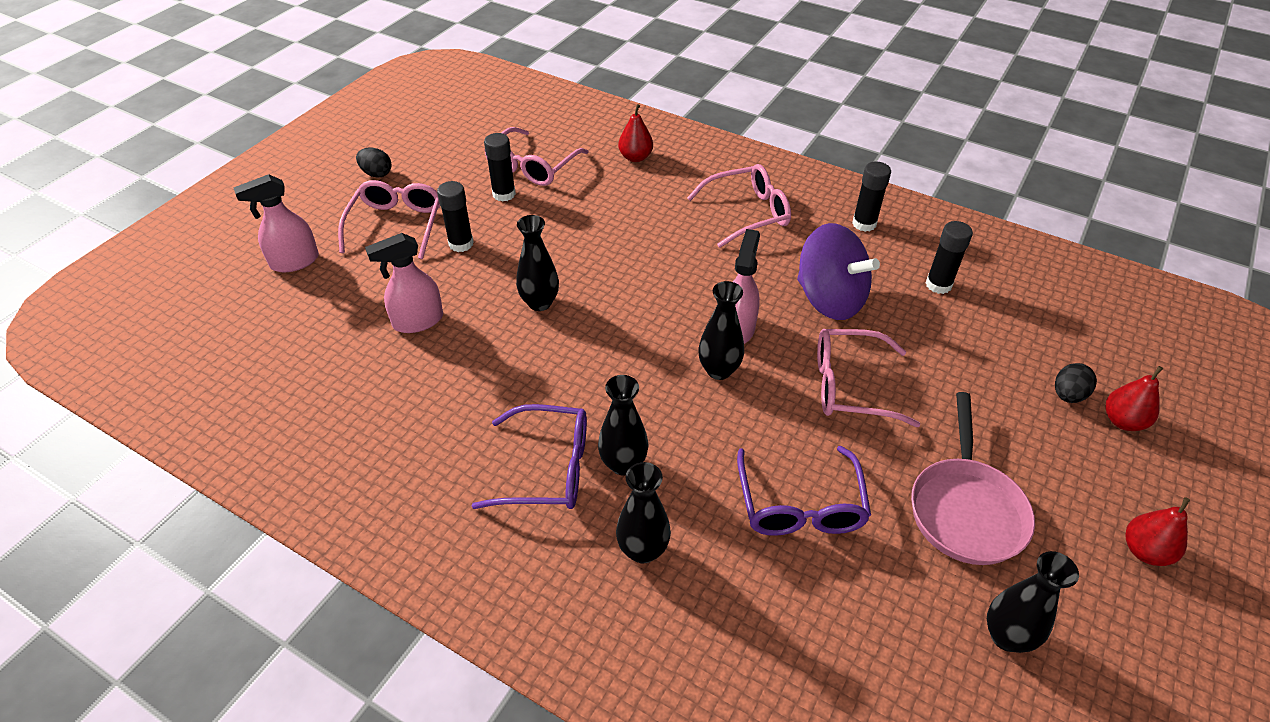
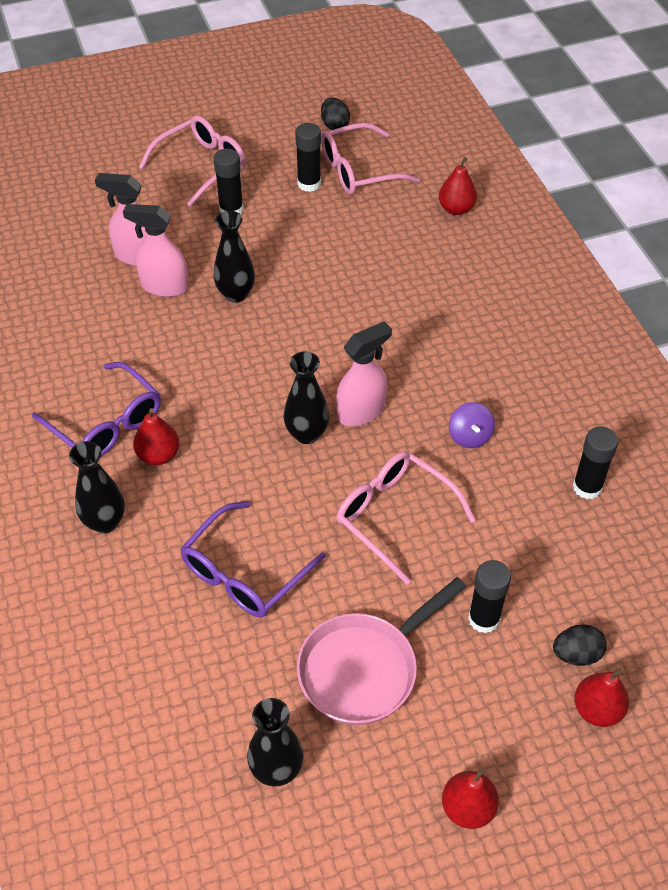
camera: 40 degrees right, 5 degrees up
(294, 262) = (104, 157): pink spray bottle -> pink spray bottle (164, 286)
(376, 173) = (232, 112): black egg -> black egg (334, 125)
(623, 464) = (158, 455): black vase -> red pear
(747, 213) = (493, 317): pink glasses -> none
(829, 299) = (469, 436): purple spinning top -> purple spinning top, size x0.45
(864, 224) = (590, 390): black glue stick -> black glue stick (484, 619)

